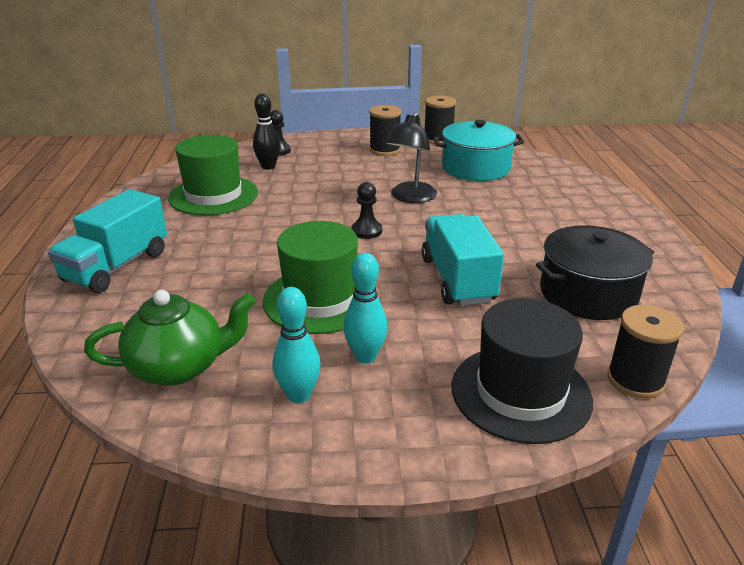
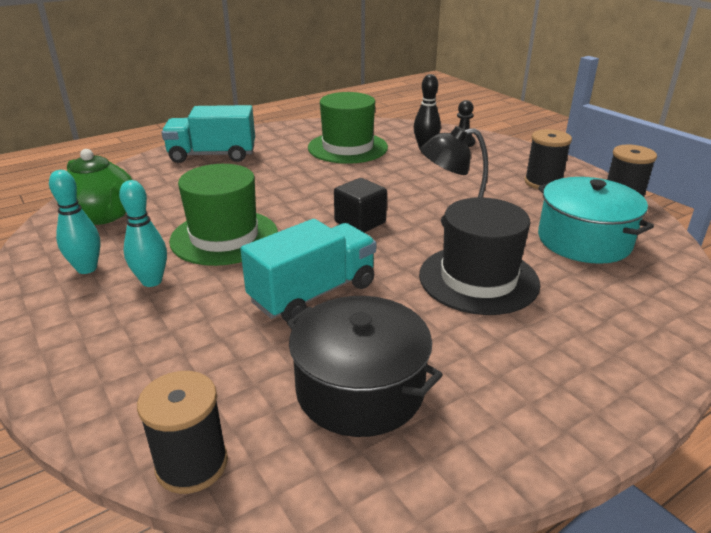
camera: 60 degrees right, 0 degrees up
(366, 231) = (360, 222): black pawn -> black cube
(520, 392) = (133, 380): black hat -> black hat (478, 279)

